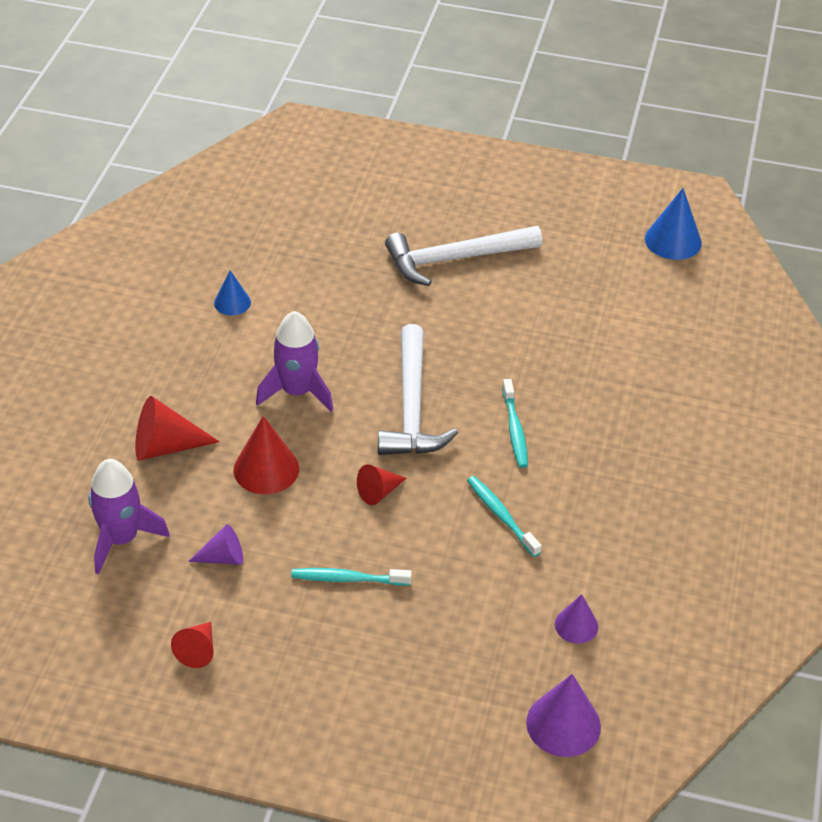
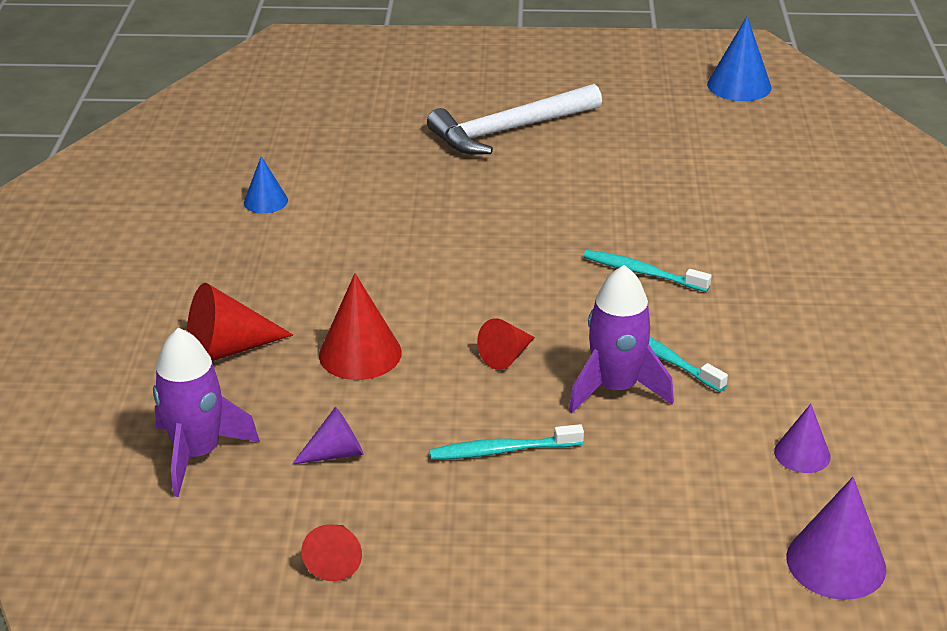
camera: 10 degrees left, 10 degrees down
(297, 392) = (371, 273): purple rocket -> purple rocket (615, 388)
(411, 408) = (514, 269): white hammer -> none
(515, 429) = (642, 272): turquoise toothbrush -> turquoise toothbrush turned 135 degrees clockwise

